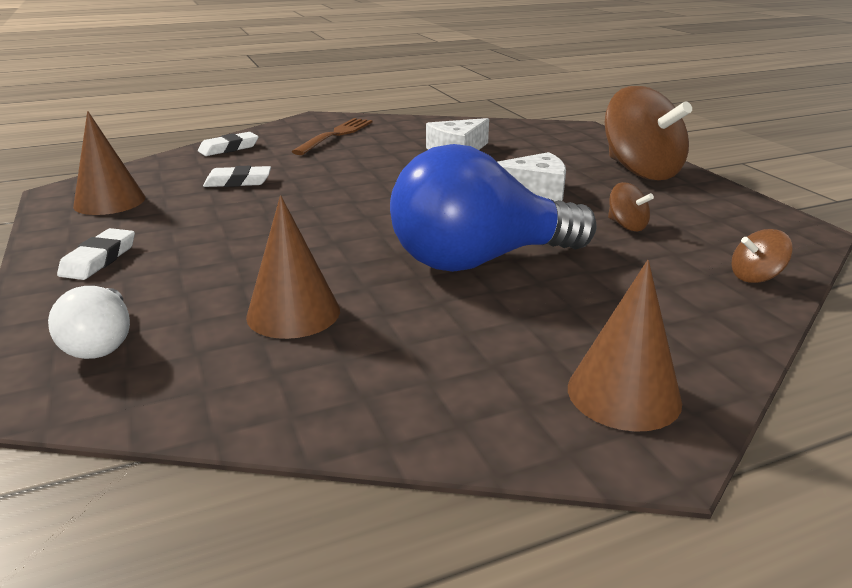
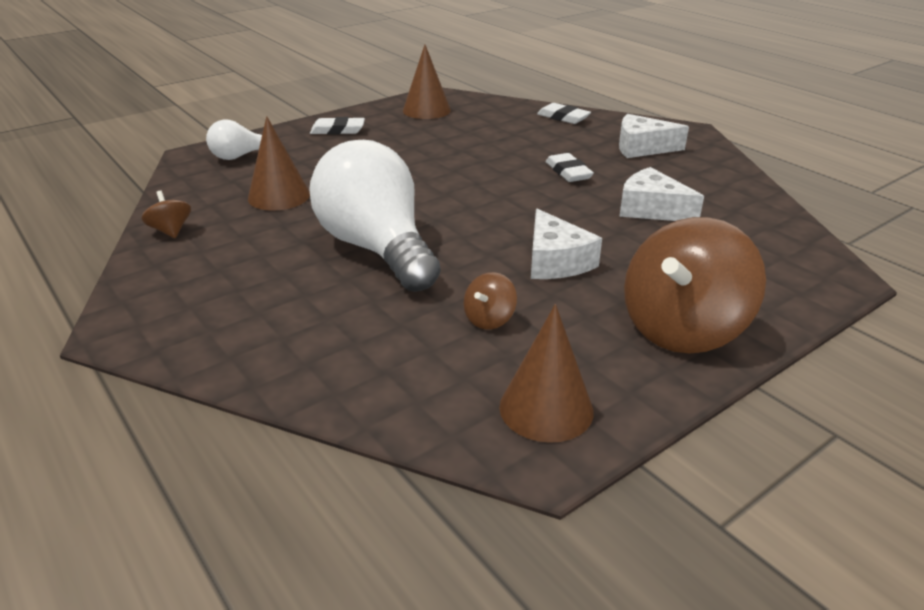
camera: 75 degrees right, 5 degrees up
(238, 182) = (489, 136): white eraser -> white eraser (568, 172)
(336, 135) = (642, 148): brown fork -> white cheese
(479, 260) = (377, 248): blue light bulb -> white light bulb
(623, 394) = (179, 320): brown cone -> brown cone (546, 408)
(755, 277) = (387, 399): brown spinning top -> brown spinning top (171, 231)

